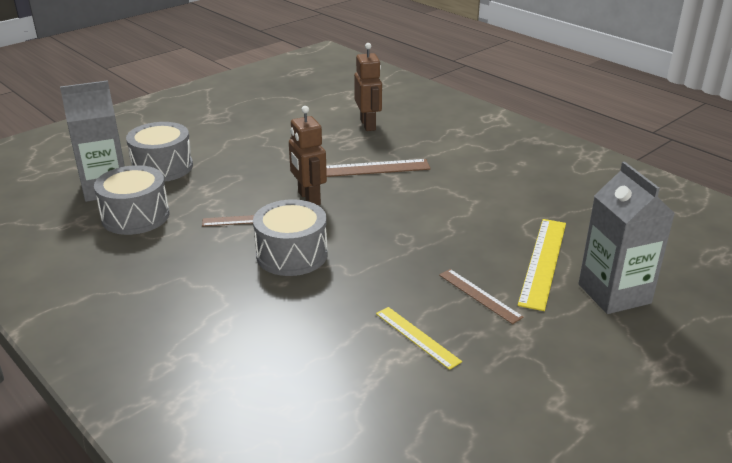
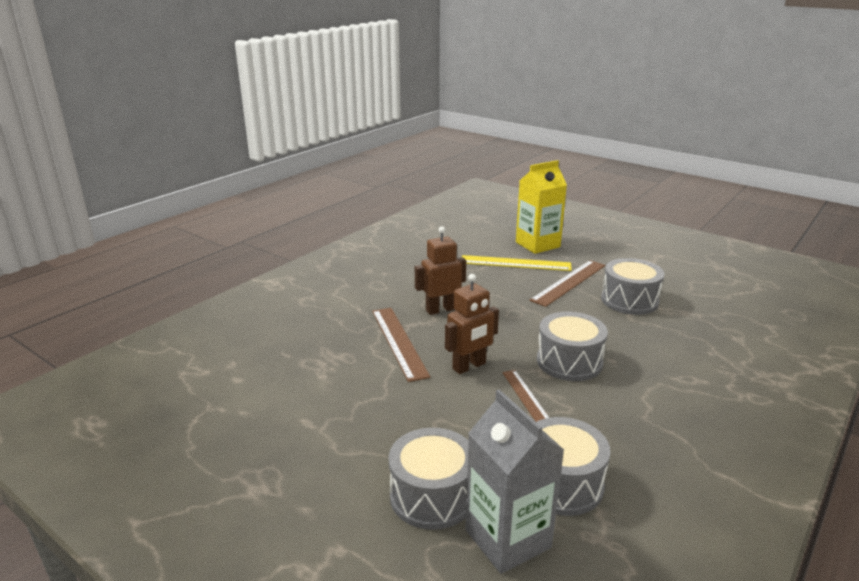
camera: 100 degrees left, 5 degrees down
(368, 125) = (291, 349): brown robot -> brown robot (440, 309)
(417, 337) = (629, 300): yellow ruler -> grey drum
(479, 295) = (569, 282): brown ruler -> brown ruler, size x1.65
(614, 294) = (537, 244): grey carton -> yellow carton

